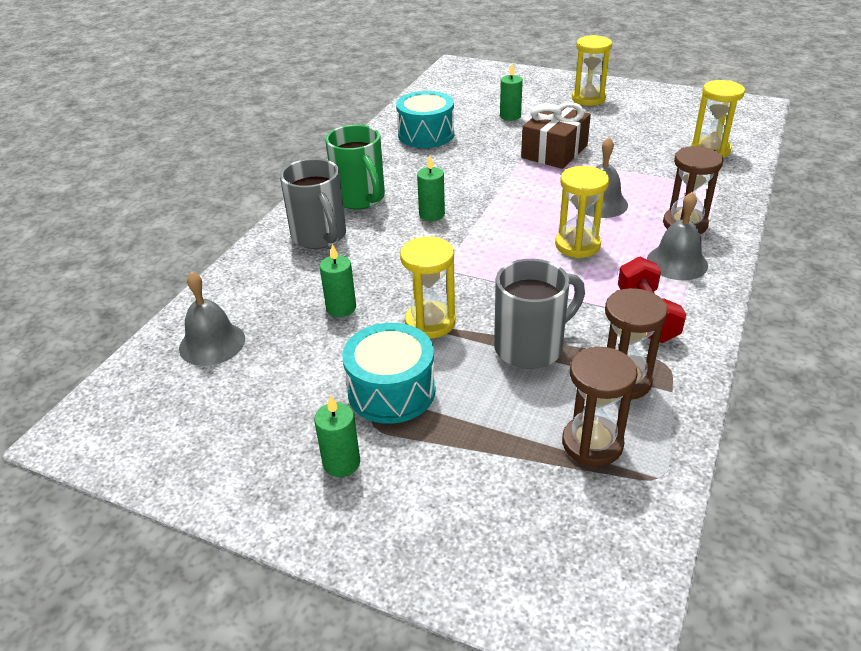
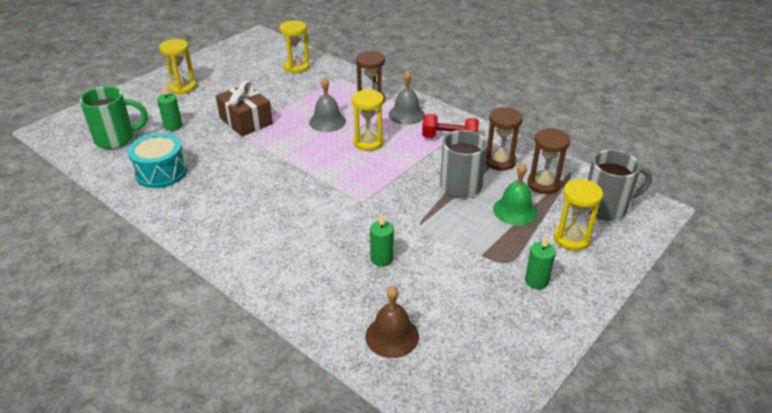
camera: 75 degrees left, 0 degrees up
(212, 343) = (392, 336): grey bell -> brown bell
(320, 237) = (279, 257): grey mug -> grey mug (606, 207)
(360, 199) = (236, 226): green mug -> green mug (116, 139)
(391, 391) = (479, 249): turquoise drum -> none
(430, 322) = (418, 220): yellow hourglass -> yellow hourglass (571, 239)
(432, 214) = (288, 193): green candle -> none
(499, 417) = (515, 210): none -> green bell

